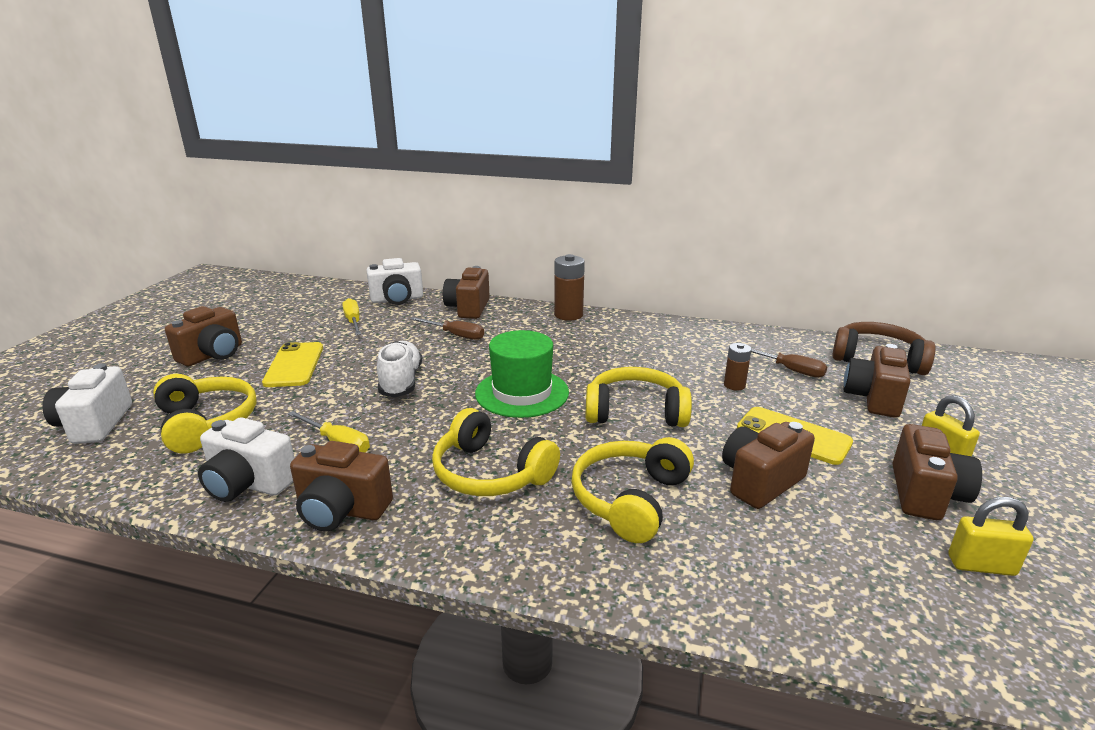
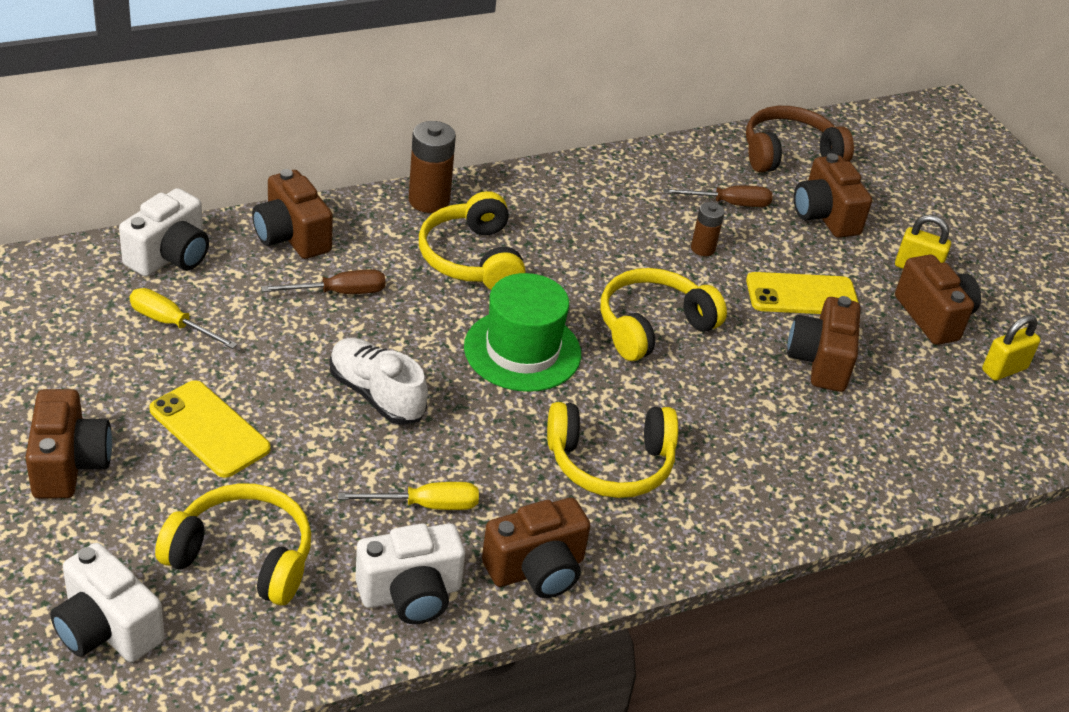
camera: 45 degrees left, 15 degrees up
(630, 499) = (746, 430): yellow headphones -> yellow headphones (471, 258)

